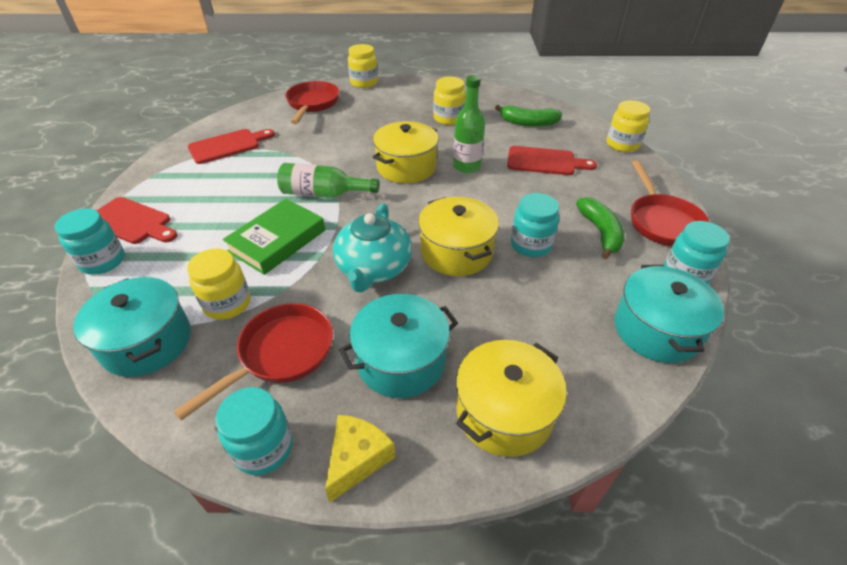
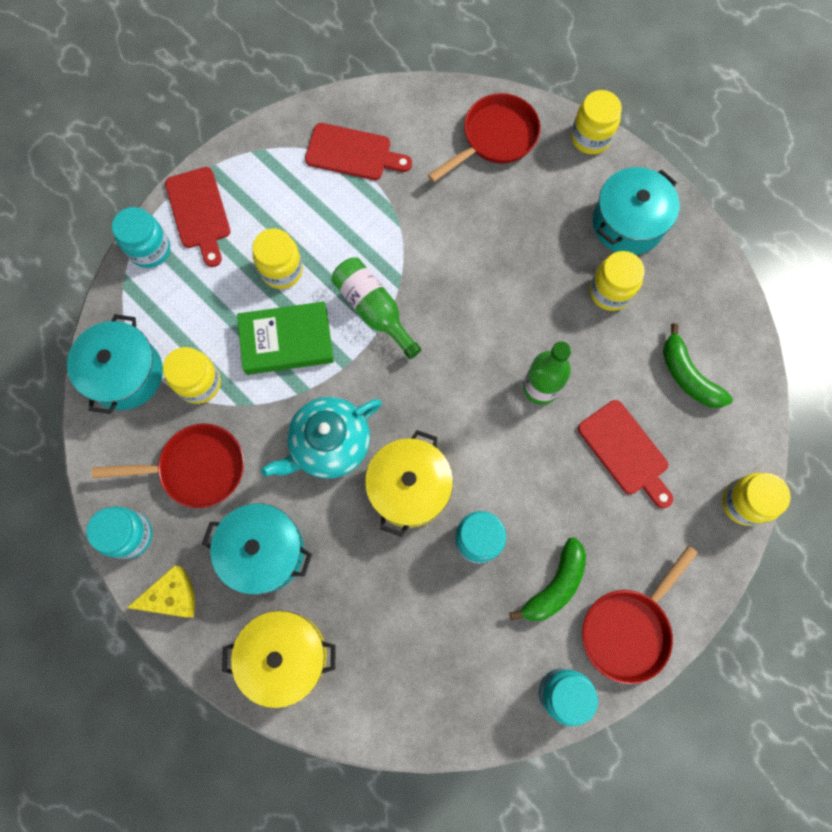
camera: 45 degrees right, 30 degrees up
(233, 213) = (282, 270): none -> yellow jar
(406, 167) = (482, 336): yellow pot -> none
(656, 330) = (465, 709): turquoise pot -> turquoise pot (628, 223)

